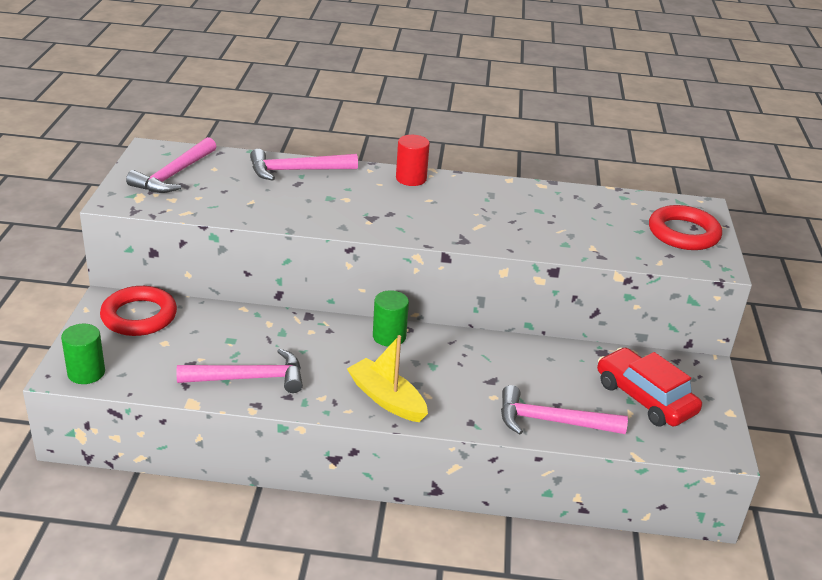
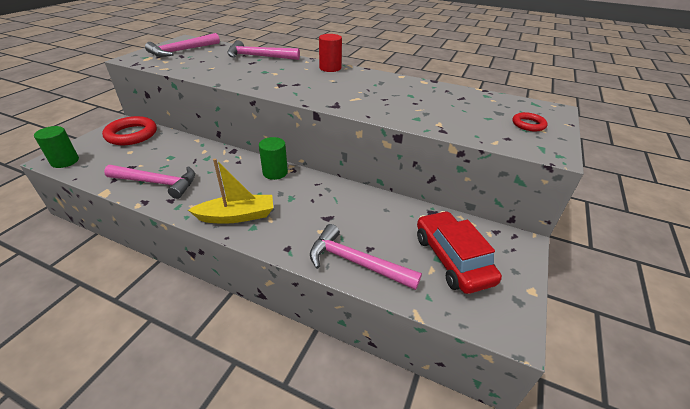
camera: 20 degrees right, 5 degrees up
(386, 399) = (237, 216): yellow boat -> yellow boat turned 105 degrees clockwise
(683, 233) = (528, 124): red ring -> red ring, size x0.52

